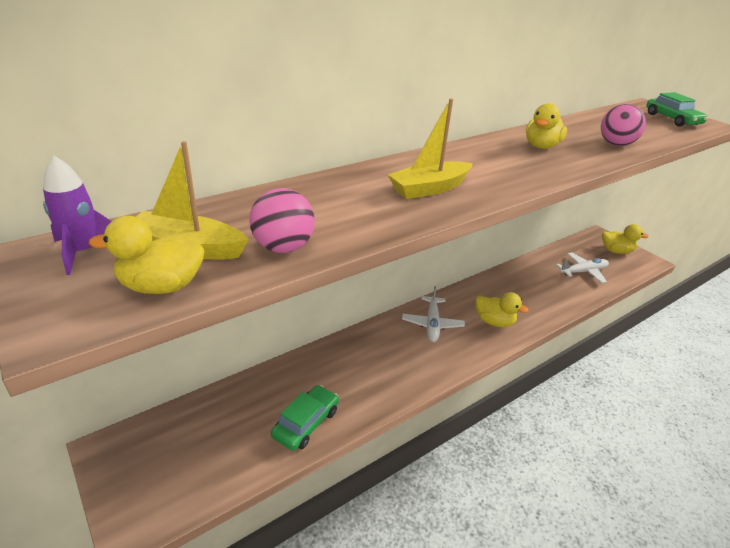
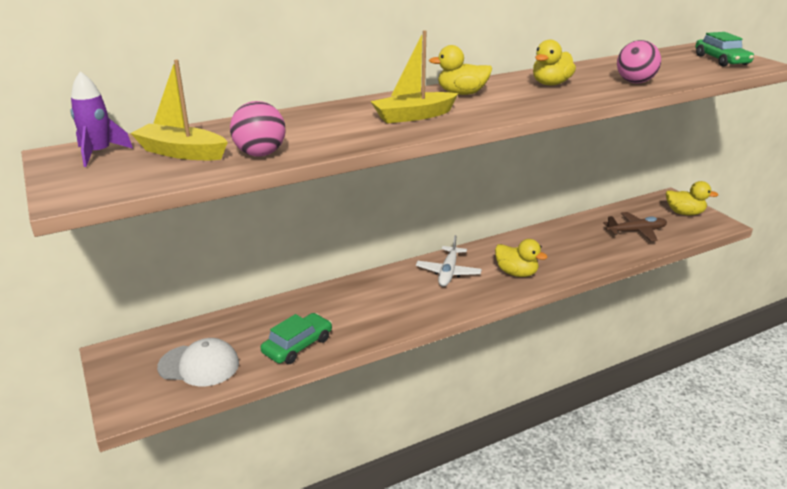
camera: 10 degrees right, 5 degrees down
(161, 286) = (153, 175): yellow duck -> yellow duck (461, 93)
(206, 458) = (199, 365): none -> white cap
(583, 272) = (636, 231): white plane -> brown plane

